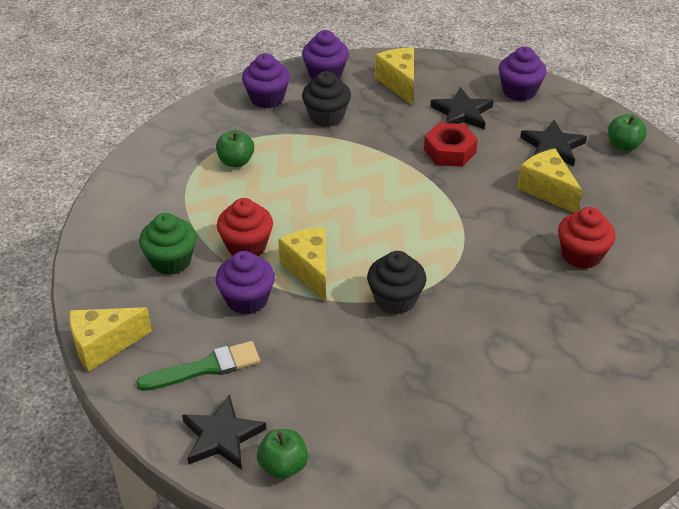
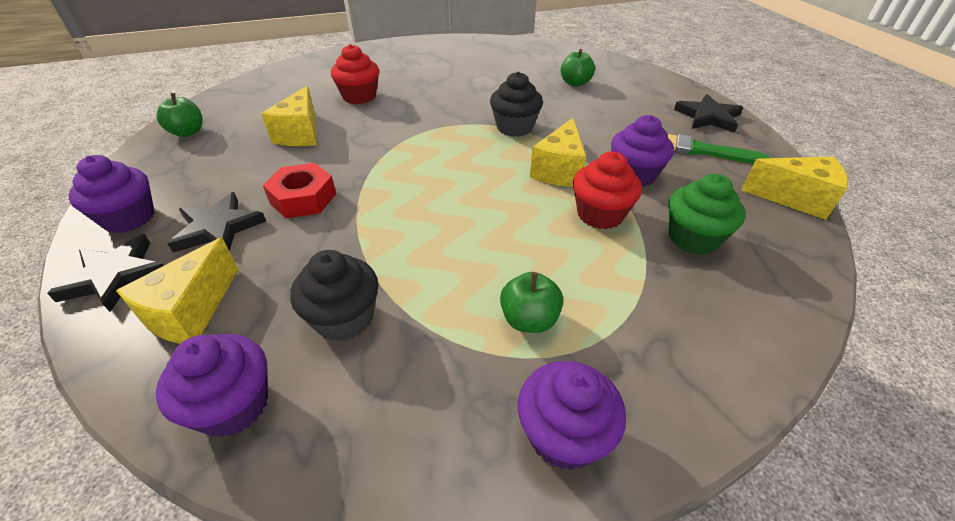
camera: 140 degrees left, 0 degrees up
(267, 98) = (372, 416): purple cupcake -> purple cupcake (563, 435)
(283, 466) = (674, 94): green apple -> green apple (575, 83)
(552, 147) = (228, 157): black star -> black star (115, 276)

